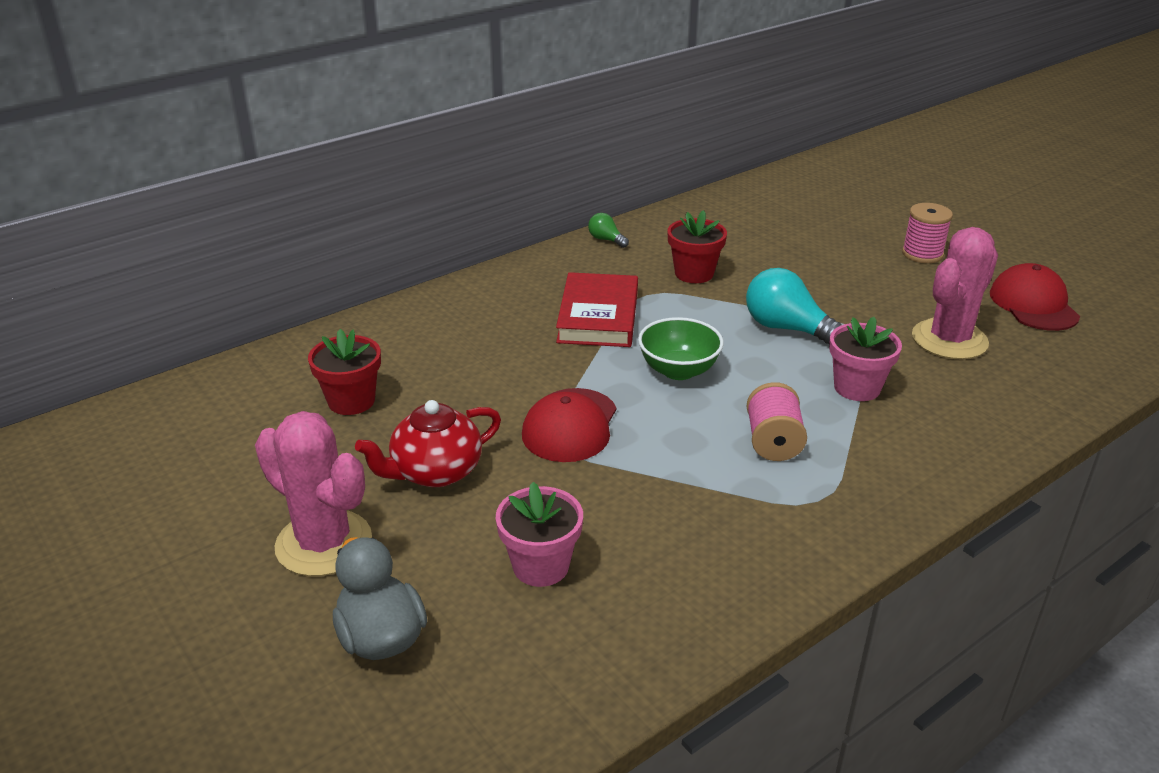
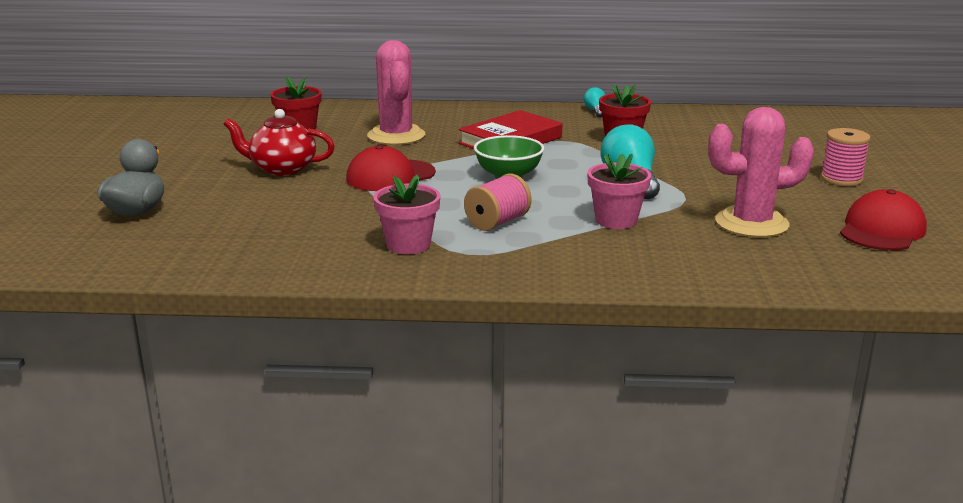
camera: 40 degrees right, 10 degrees down
(324, 543) = (180, 174): pink cactus -> pink cactus (396, 136)
(541, 566) = (257, 218): pink flower pot -> pink flower pot (408, 245)
(606, 240) = (595, 111): green light bulb -> turquoise light bulb

